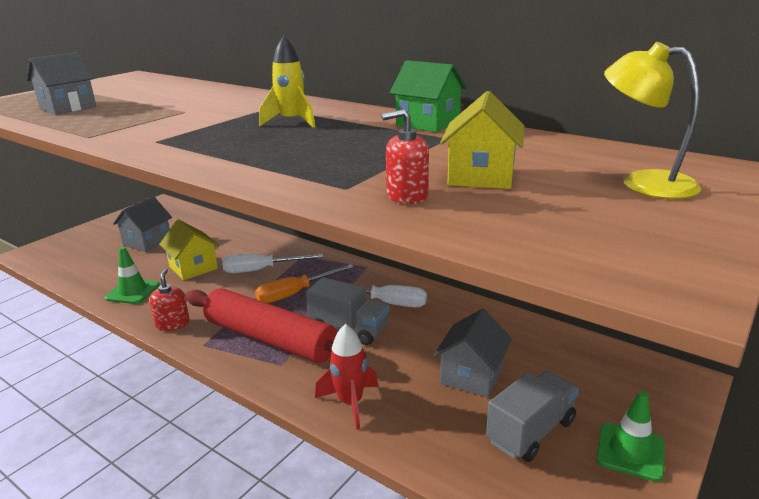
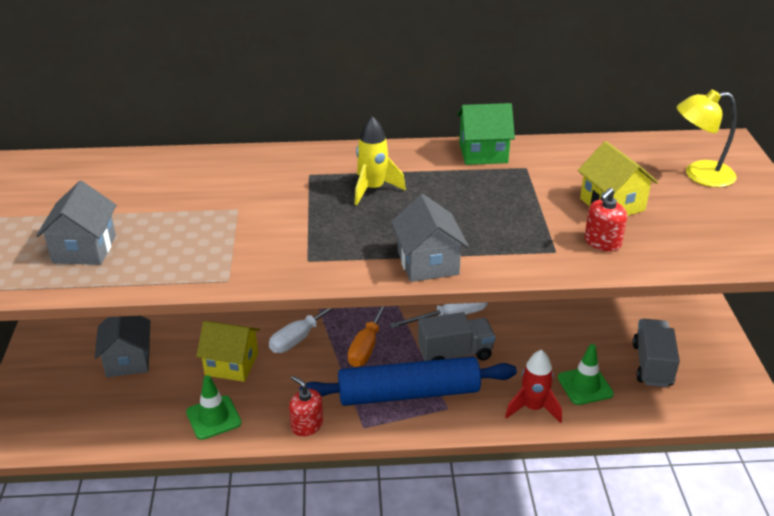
camera: 40 degrees left, 10 degrees up
(270, 339) = (409, 393): red rolling pin -> blue rolling pin
(471, 375) = (579, 345): grey house -> grey house (428, 263)
(630, 451) = (709, 348): green traffic cone -> green traffic cone (585, 386)

